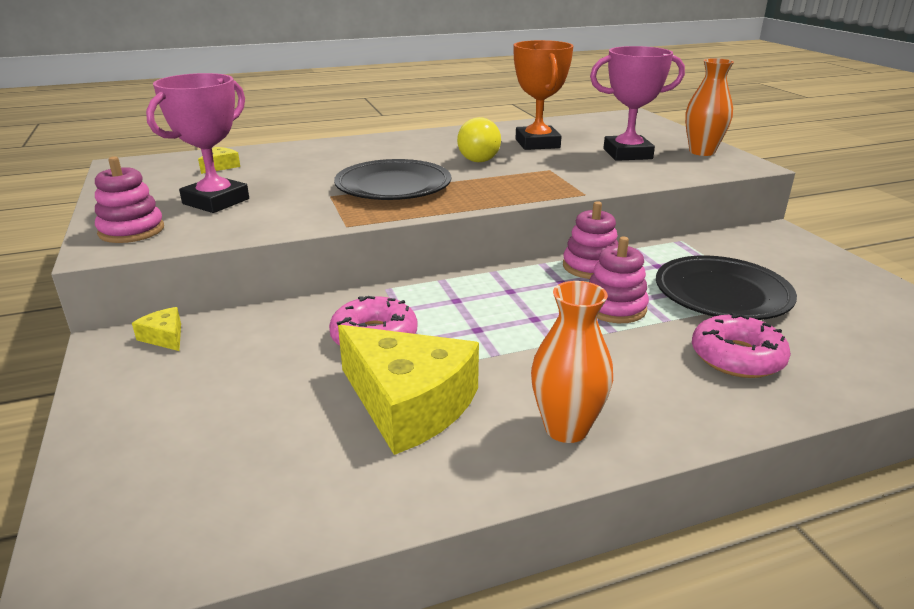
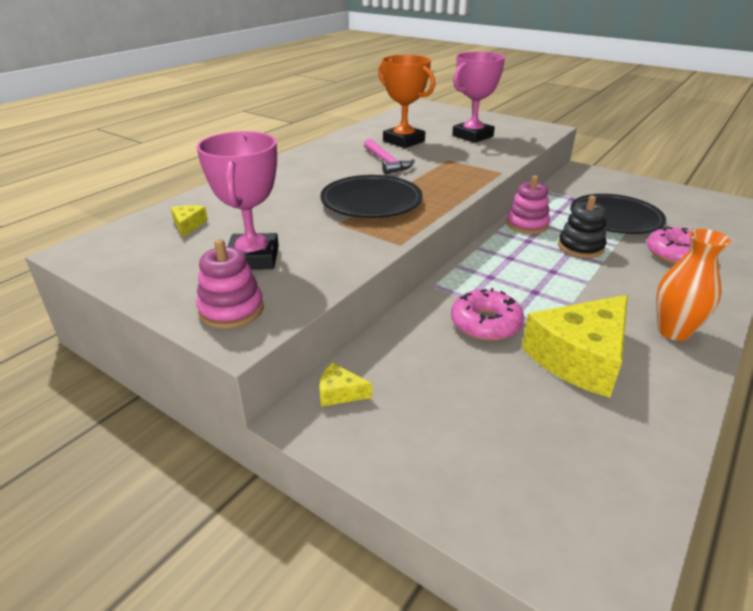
camera: 35 degrees left, 5 degrees up
(409, 404) = (580, 358): yellow cheese -> yellow cheese turned 135 degrees clockwise
(479, 158) = (386, 162): yellow light bulb -> pink hammer
(614, 308) = (580, 247): pink stacking toy -> black stacking toy
(702, 152) = (510, 124): orange vase -> none

